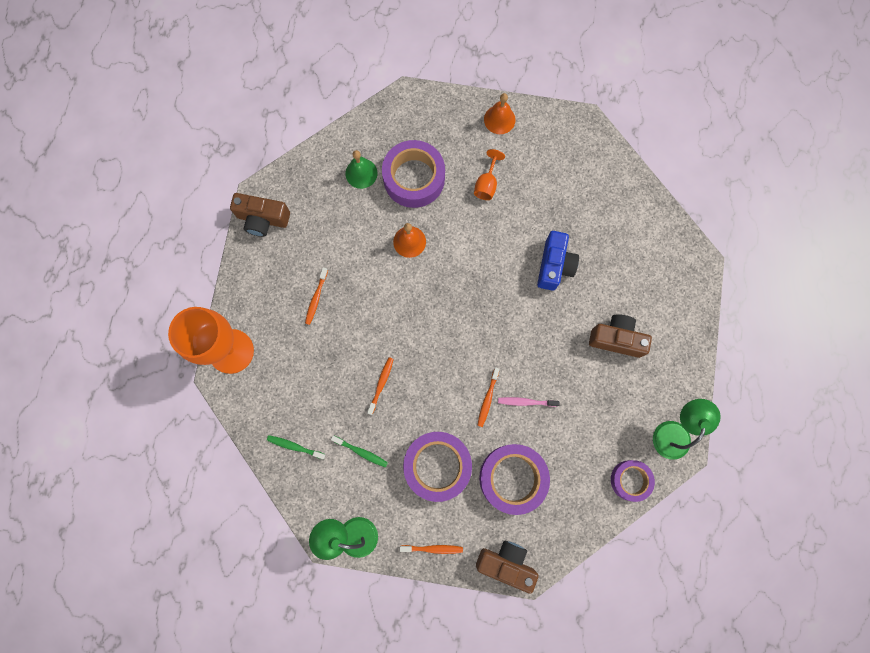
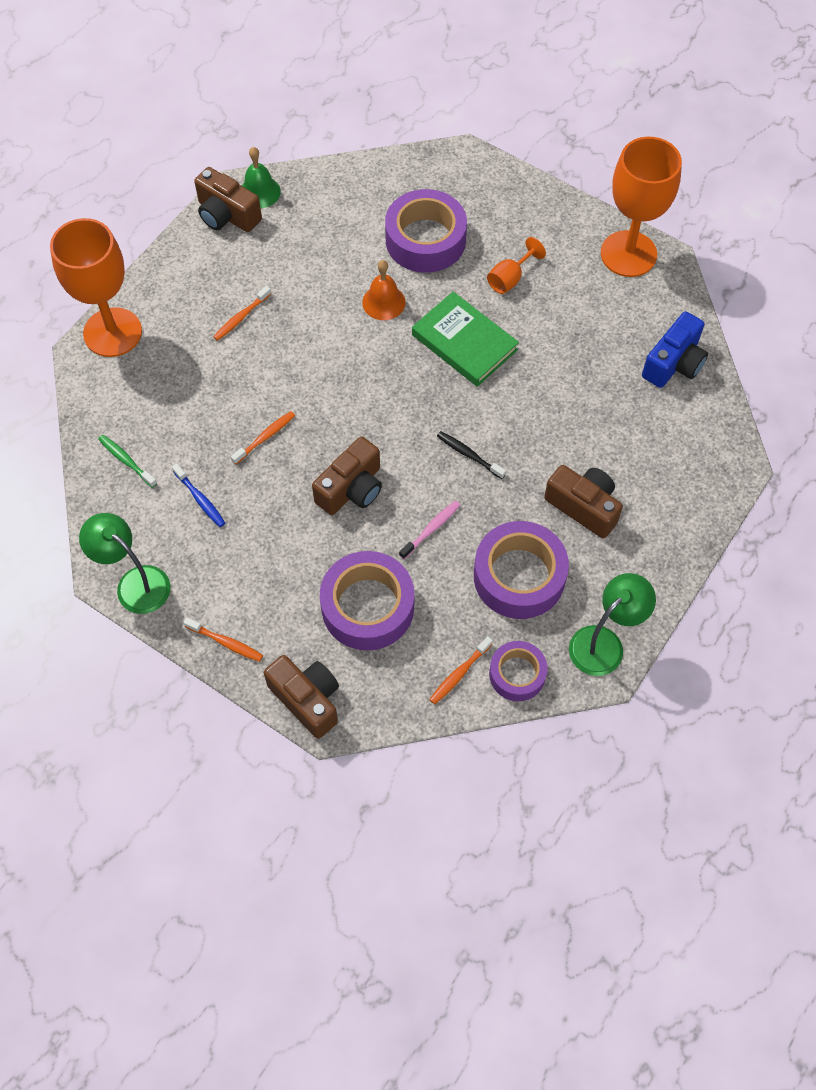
camera: 25 degrees right, 15 degrees down
(361, 173) = (366, 212): green bell -> green bell (259, 192)
(361, 452) = (200, 499): green toothbrush -> blue toothbrush
(437, 466) = (282, 553): purple tape -> purple tape (519, 576)
(459, 396) = (351, 489): none -> brown camera
(480, 249) = (464, 342): none -> green book
(487, 399) = (385, 506): orange toothbrush -> orange toothbrush (459, 673)
(499, 119) = (562, 218): orange bell -> none
(524, 334) = (469, 455): none -> black toothbrush
(526, 402) = (431, 529): pink toothbrush -> pink toothbrush turned 105 degrees clockwise
(554, 265) = (547, 395): blue camera -> blue camera (674, 363)
(557, 129) = (628, 254): none -> orange goblet

